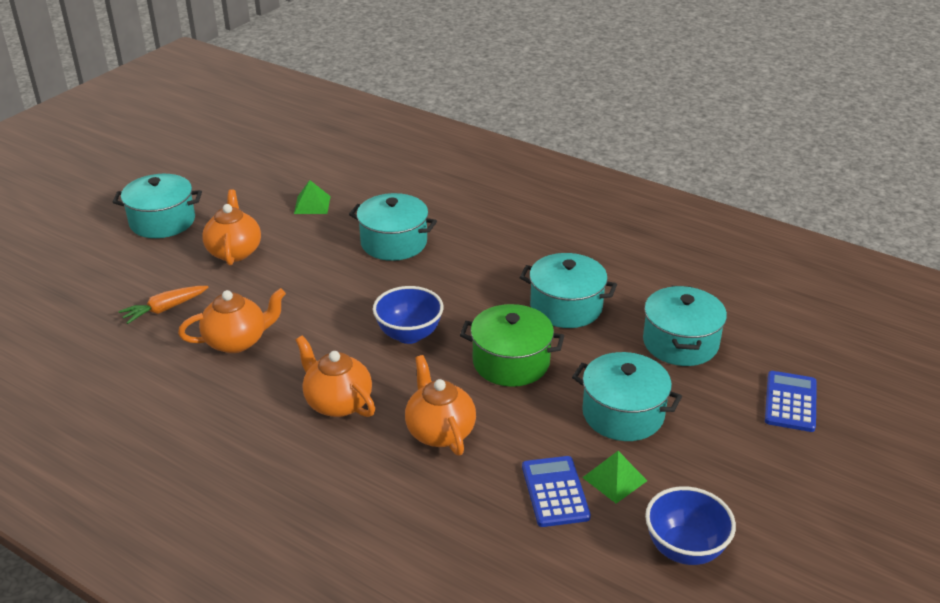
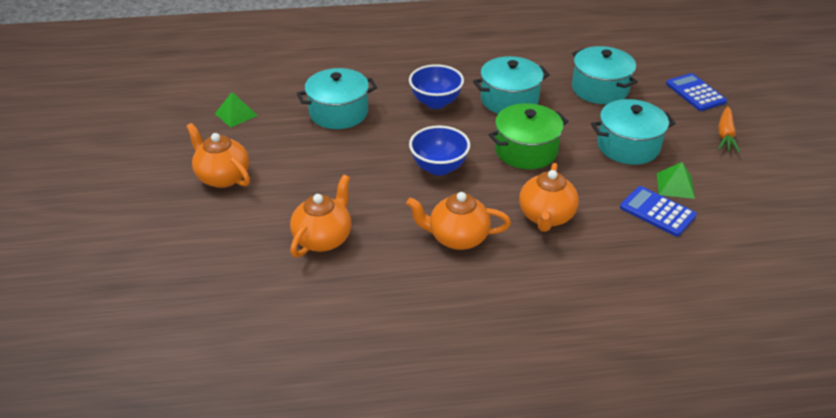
camera: 40 degrees left, 5 degrees up
(162, 221) = (122, 184): turquoise pot -> none
(164, 309) = (228, 248): orange carrot -> orange carrot (725, 135)
(439, 431) = (546, 217): orange teapot -> orange teapot turned 105 degrees counterclockwise
(684, 549) = (758, 201): blue bowl -> blue bowl (435, 102)

